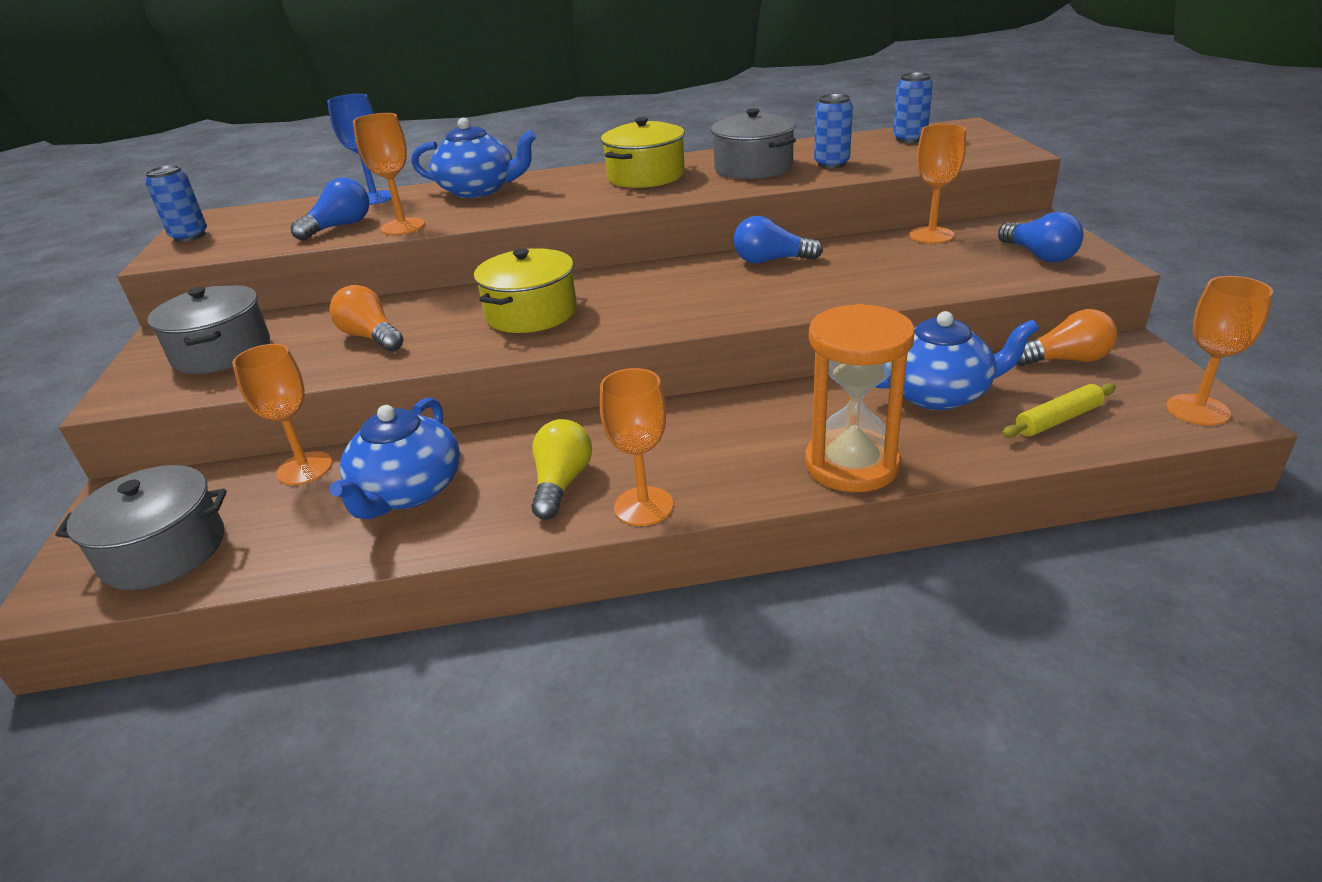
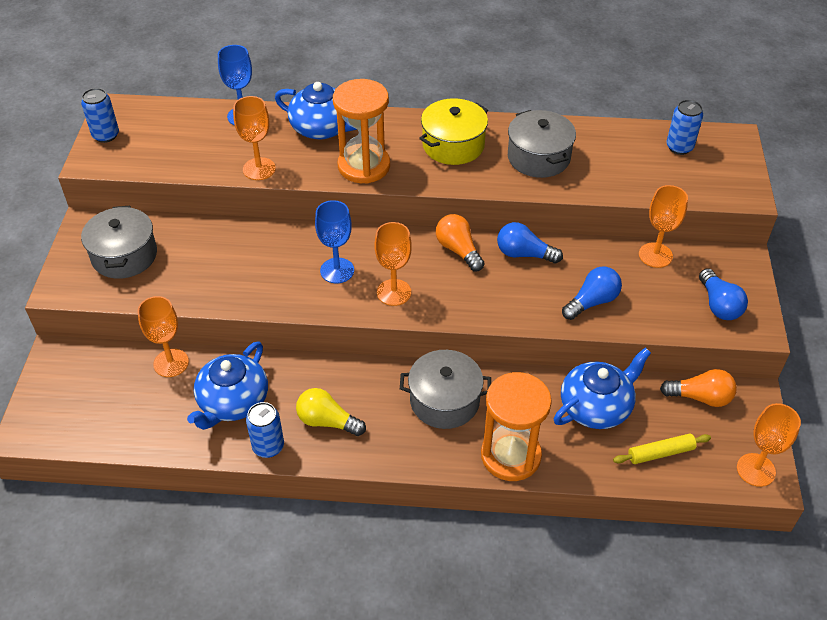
camera: 10 degrees right, 15 degrees up
(164, 551) = (86, 412): grey pot -> grey pot (444, 401)
(339, 227) = (214, 155): blue light bulb -> blue light bulb (592, 302)
(371, 337) = (224, 267): orange light bulb -> orange light bulb (458, 250)
(531, 313) = (337, 270): yellow pot -> blue goblet
(540, 204) = (364, 166): none -> orange hourglass
(561, 483) = (327, 421): yellow light bulb -> yellow light bulb turned 90 degrees counterclockwise
(643, 506) = (372, 455): orange goblet -> orange goblet (394, 292)
(831, 164) = (600, 170): blue can -> blue can (268, 447)
(938, 394) = (596, 407): blue teapot -> blue teapot turned 45 degrees counterclockwise

